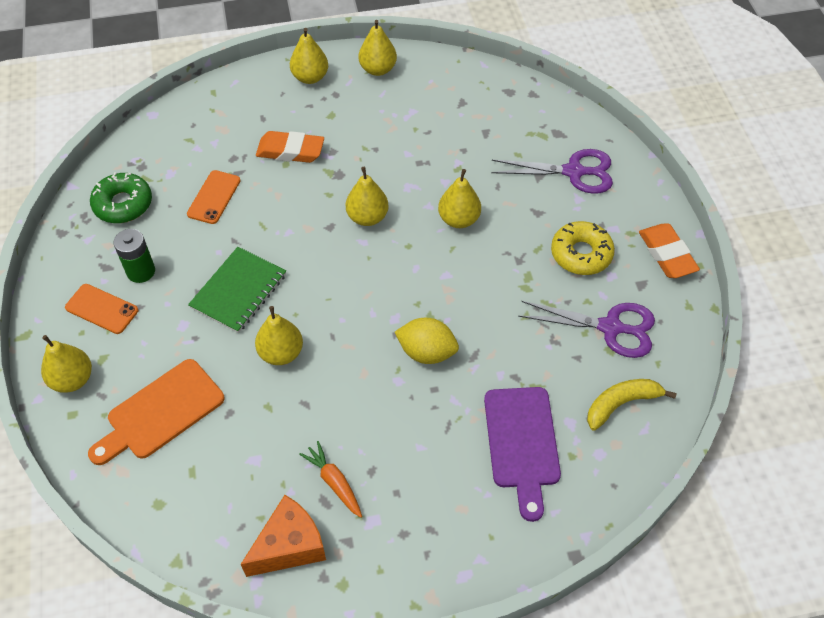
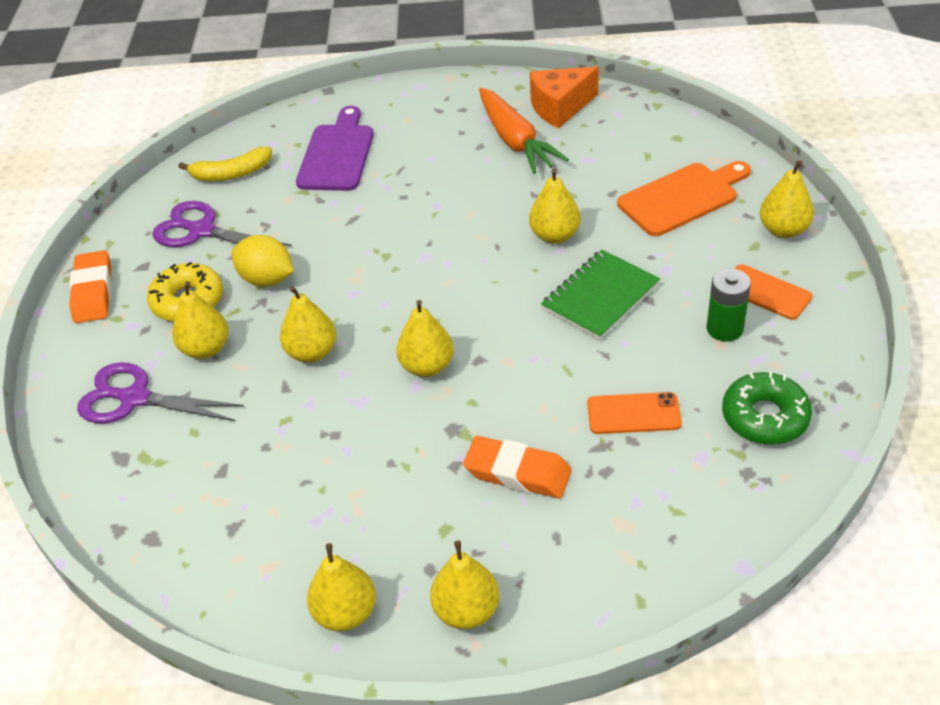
camera: 165 degrees left, 10 degrees down
(214, 197) = (633, 414): orange phone -> orange phone turned 60 degrees clockwise
(334, 482) = (515, 141): orange carrot -> orange carrot, size x1.79
(427, 352) = (400, 225): yellow lemon -> yellow lemon (267, 279)
(542, 214) = (206, 349): none -> yellow pear

